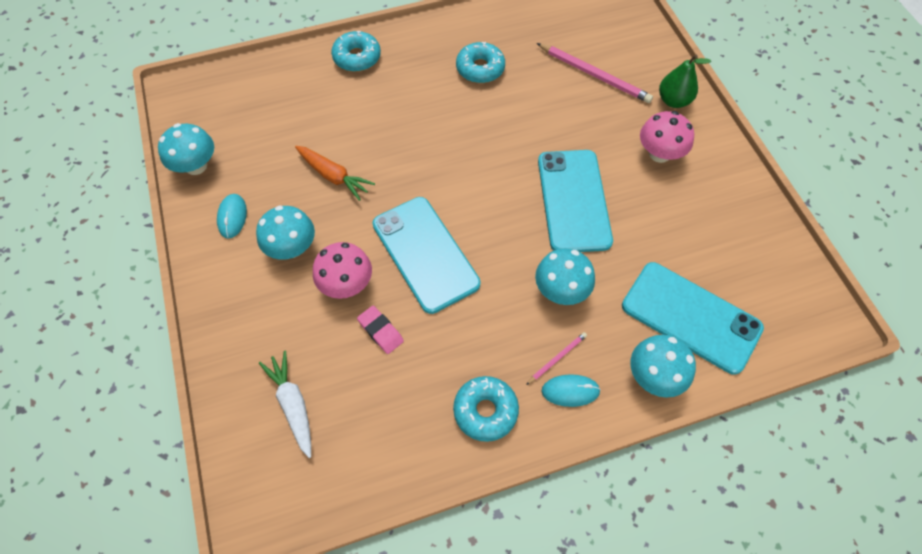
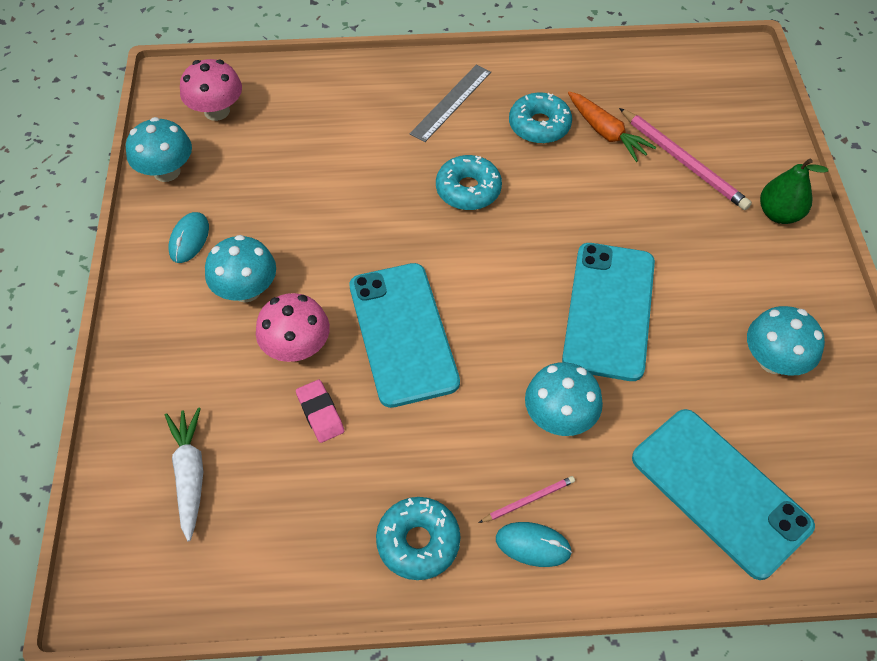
camera: 15 degrees right, 5 degrees down
(333, 176) = (321, 217): orange carrot -> orange carrot (606, 133)
(357, 57) = (392, 83): turquoise donut -> turquoise donut (468, 190)
(407, 64) = (451, 102): none -> grey ruler
(654, 376) = (648, 554): turquoise mushroom -> turquoise mushroom (773, 360)
(659, 153) = (740, 276): pink mushroom -> pink mushroom (217, 111)

